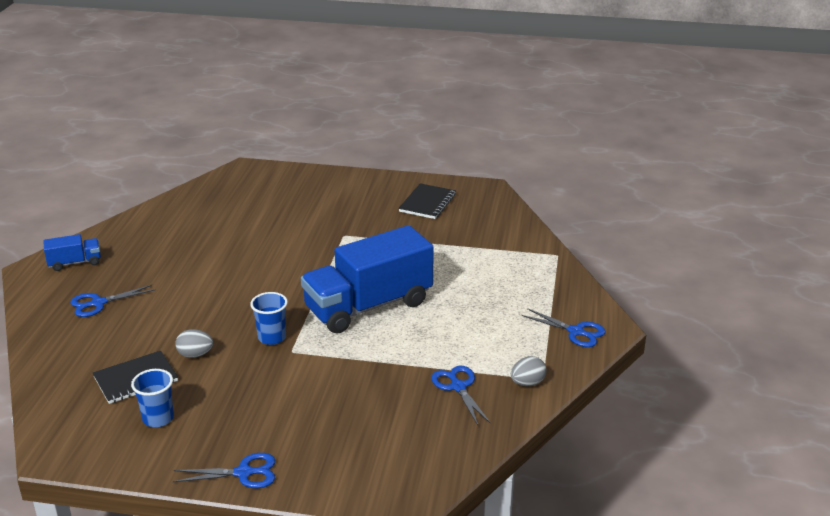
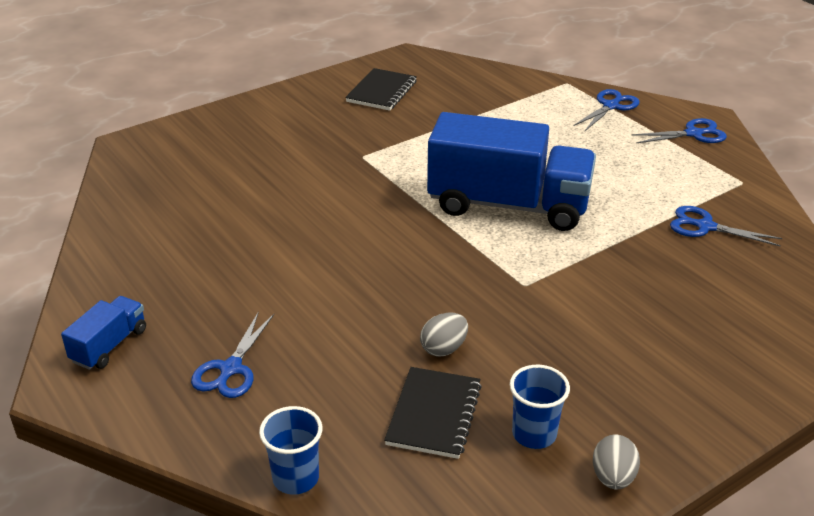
camera: 45 degrees left, 5 degrees up
(244, 473) = (705, 420): blue scissors -> blue scissors (611, 106)
(272, 337) = (482, 285): blue cup -> blue cup (295, 478)
(368, 306) = (508, 205): blue truck -> blue truck turned 90 degrees counterclockwise
(427, 203) = (381, 91): black notebook -> black notebook turned 45 degrees clockwise
(527, 383) = (741, 192): grey egg -> grey egg (613, 477)

